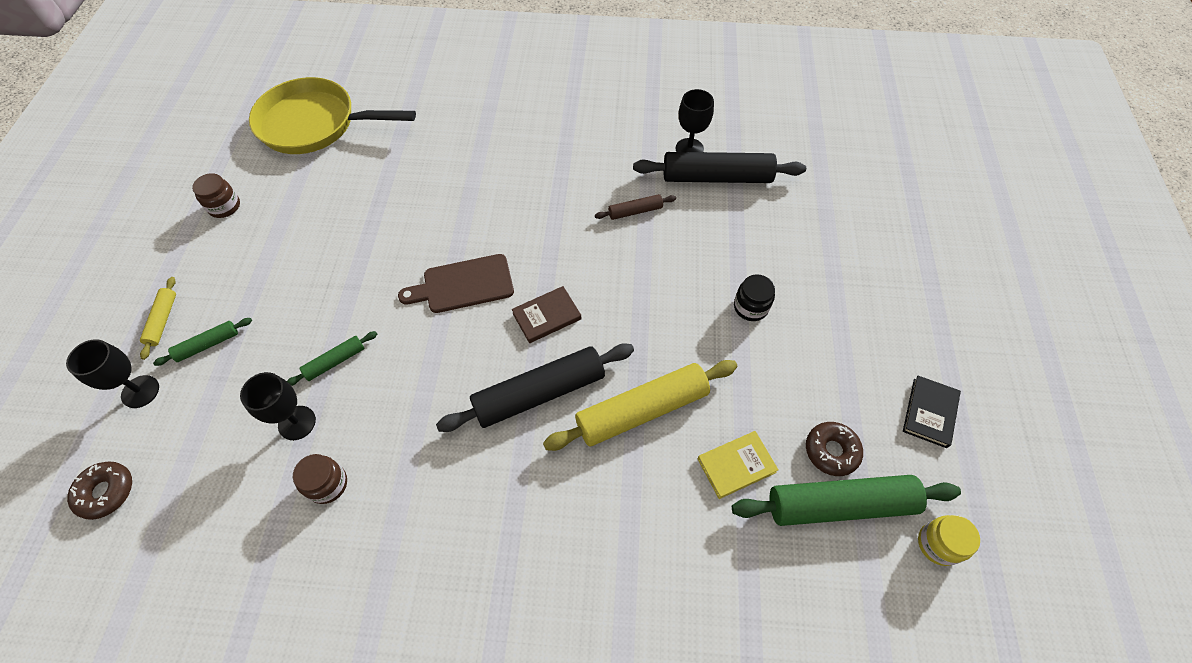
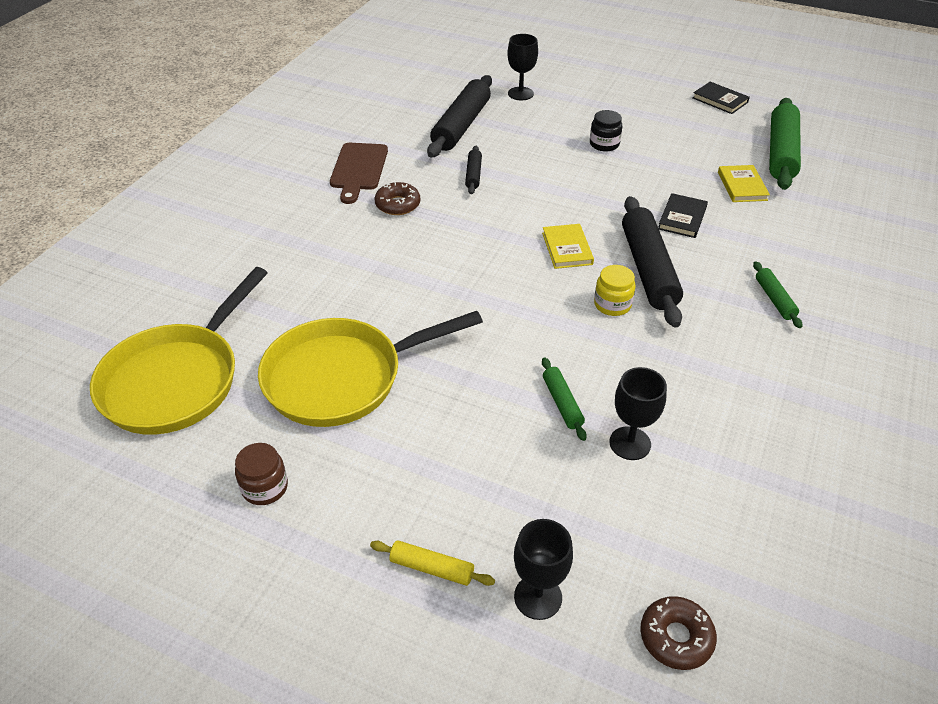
camera: 70 degrees left, 15 degrees down
(208, 345) = (492, 519): green rolling pin -> green rolling pin (774, 299)
(327, 484) = (708, 426): brown jar -> none
(335, 210) = (342, 377): none -> yellow pan
(463, 284) = (505, 294): brown cutting board -> brown cutting board (358, 169)
(547, 316) = (567, 248): brown book -> yellow book
(635, 211) = (473, 175): brown rolling pin -> black rolling pin
(642, 410) = (682, 218): yellow rolling pin -> black book
(689, 149) = (419, 130): black goblet -> black goblet (520, 94)
(831, 451) = (740, 144): brown donut -> brown donut (397, 204)
(938, 544) = (814, 125): yellow jar -> yellow jar (612, 304)

